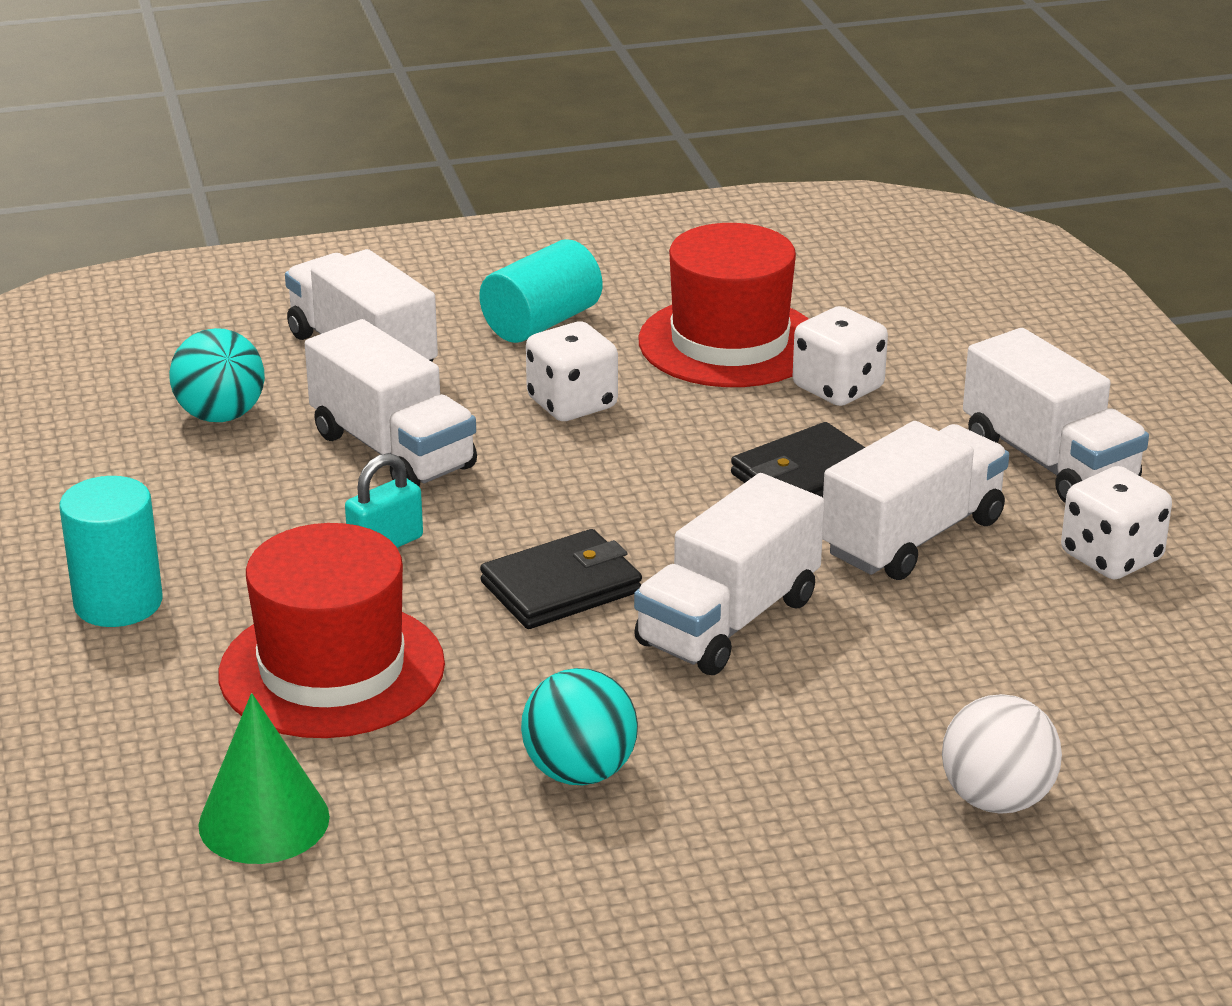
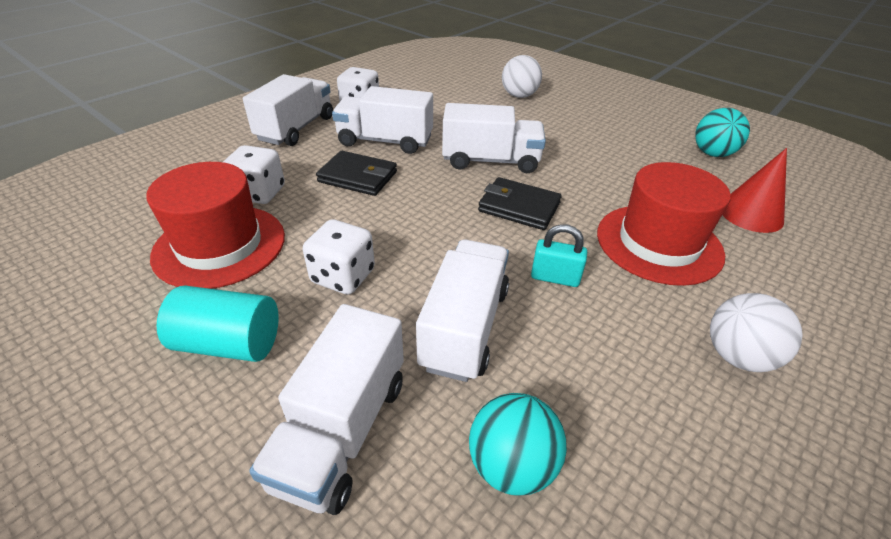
camera: 125 degrees left, 10 degrees up
(118, 603) = (737, 356): turquoise cylinder -> white ball
(264, 821) = (750, 214): green cone -> red cone
(579, 772) = (615, 160): turquoise ball -> turquoise ball (712, 154)

